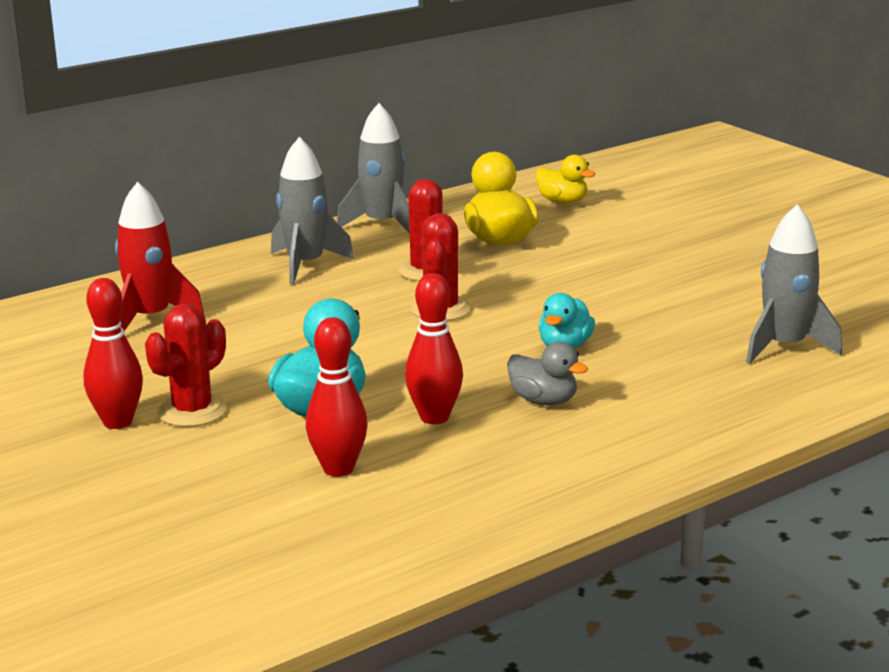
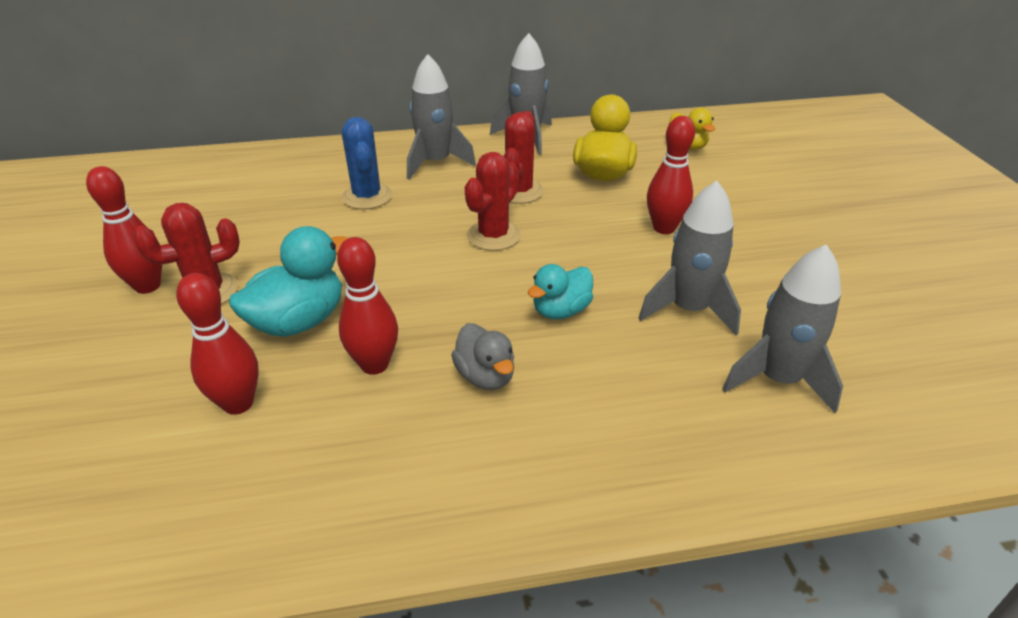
camera: 25 degrees right, 15 degrees up
(150, 318) = (282, 186): red rocket -> none
(264, 307) = (367, 197): none -> blue cactus
(601, 270) = (664, 228): none -> red bowling pin
(676, 321) = (688, 309): none -> grey rocket

